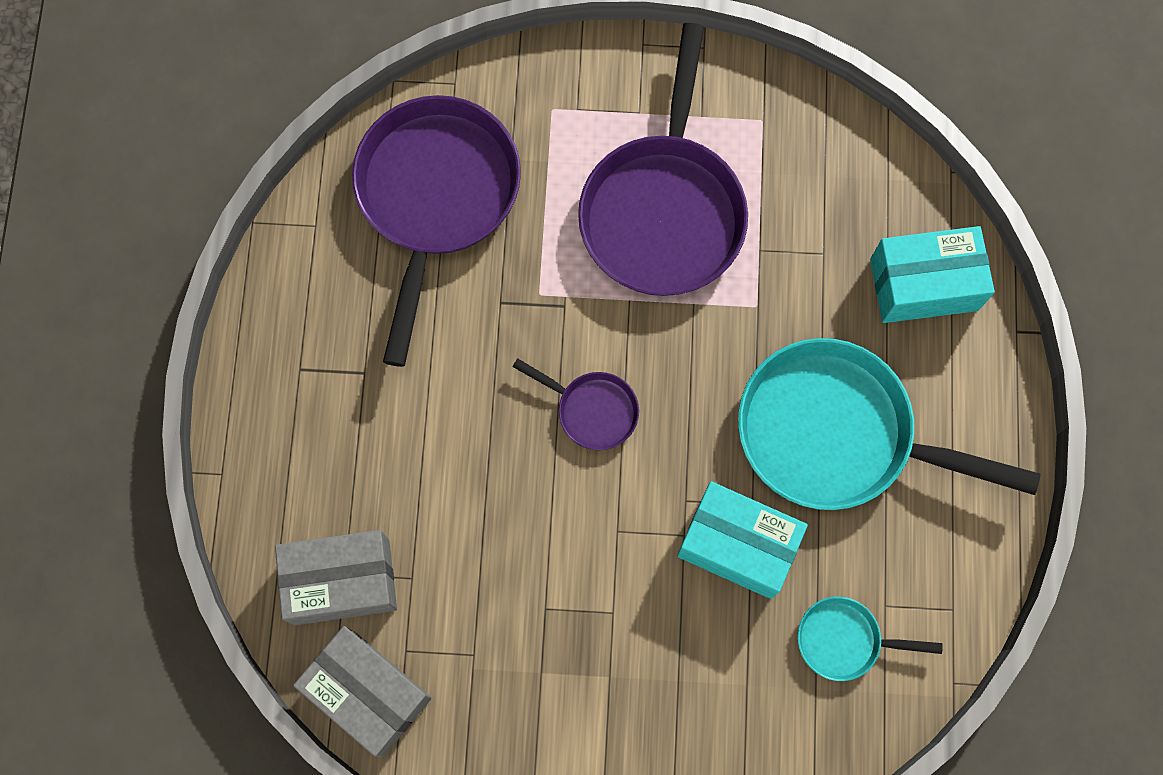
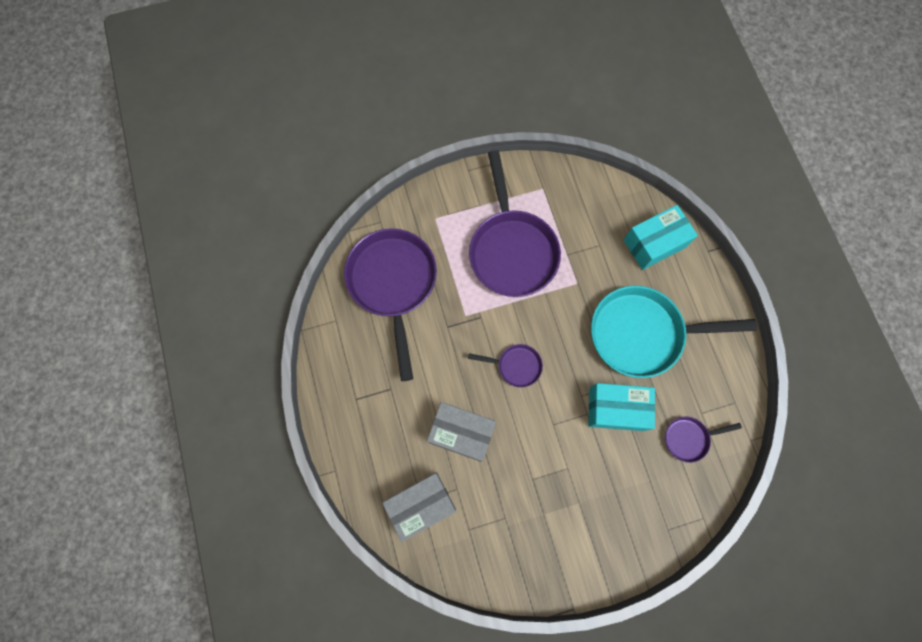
camera: 20 degrees left, 0 degrees up
(368, 693) = (458, 560): grey box -> grey box (461, 433)
(844, 640) = (688, 438): turquoise pan -> purple pan

